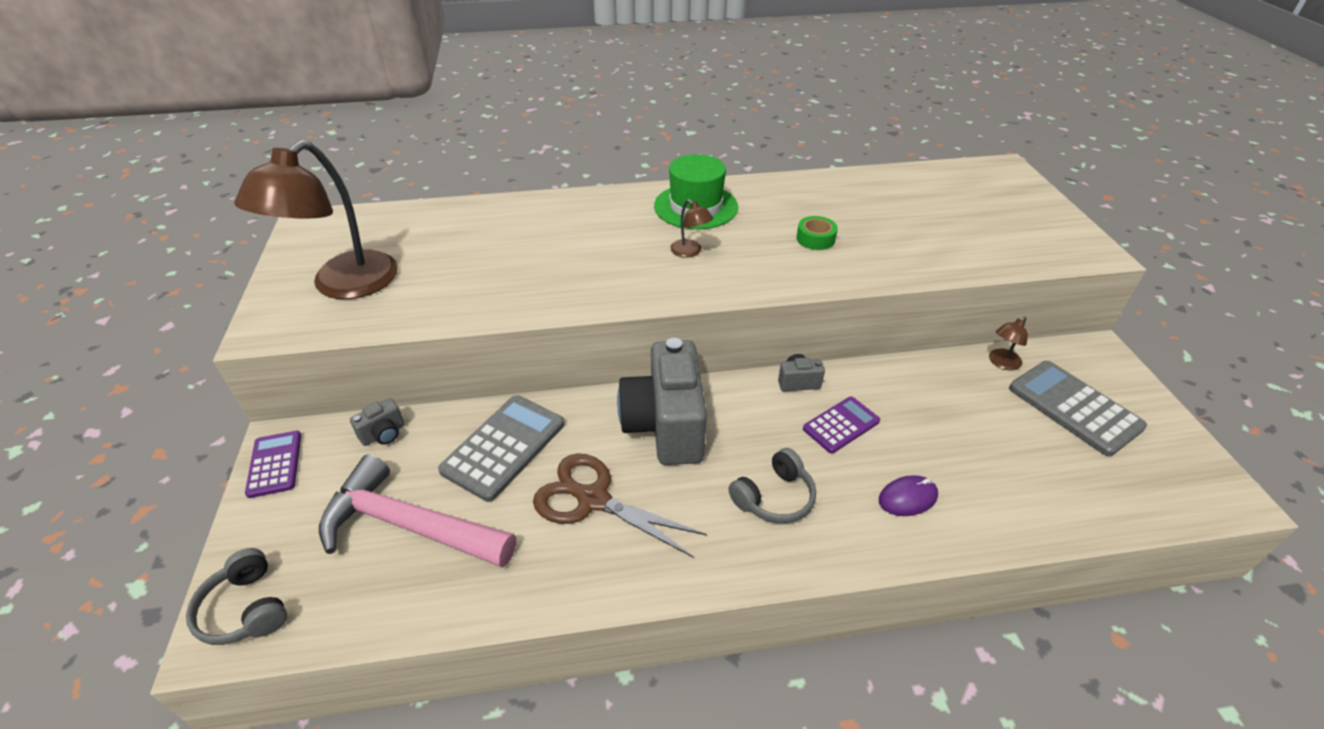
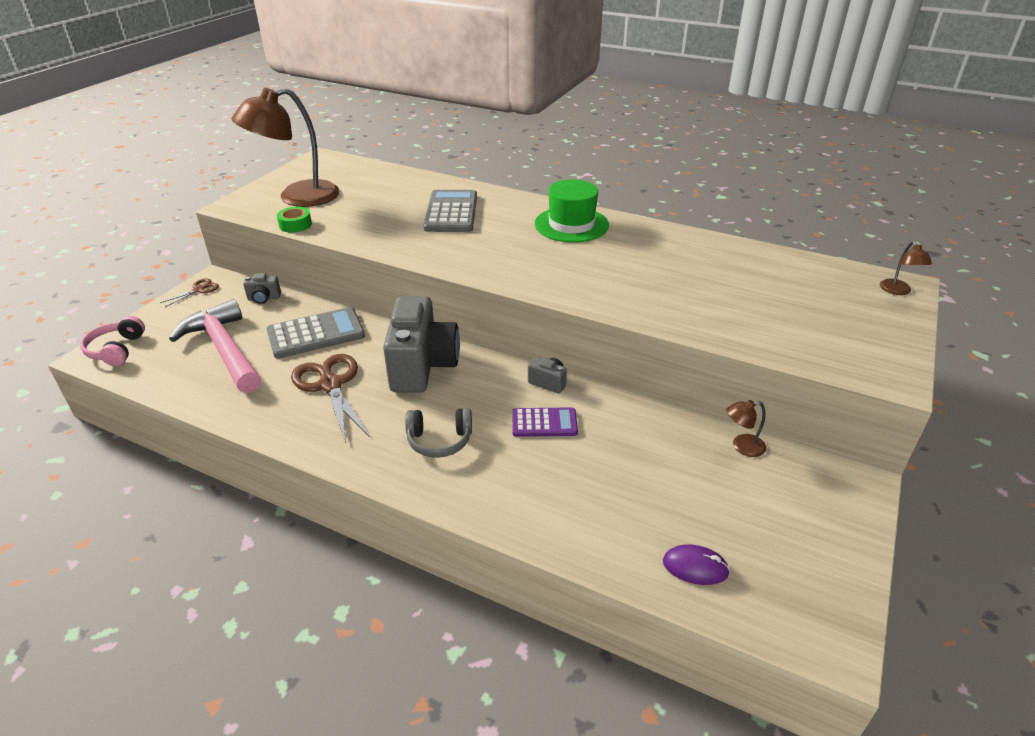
camera: 35 degrees right, 5 degrees down
(245, 609) = (116, 350): grey headphones -> pink headphones
(275, 464) = (199, 290): purple calculator -> brown scissors
(665, 426) = (422, 367): grey camera -> grey camera turned 150 degrees clockwise
(690, 252) = (526, 251): brown lamp -> brown lamp (898, 291)
(815, 239) = (634, 276): green tape -> green tape (295, 225)
(907, 498) = (533, 489): purple mouse -> purple mouse (695, 567)
(1074, 408) = (767, 507): grey calculator -> grey calculator (451, 212)

